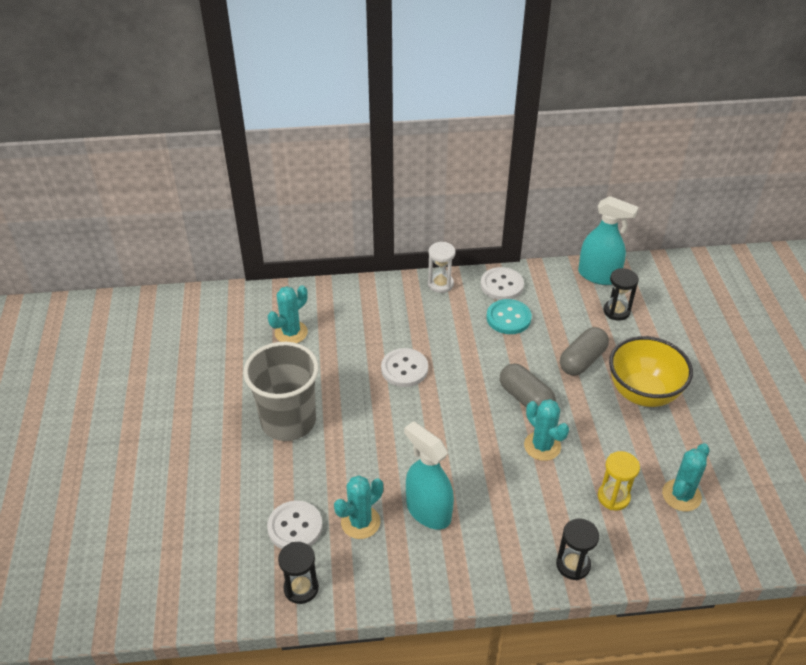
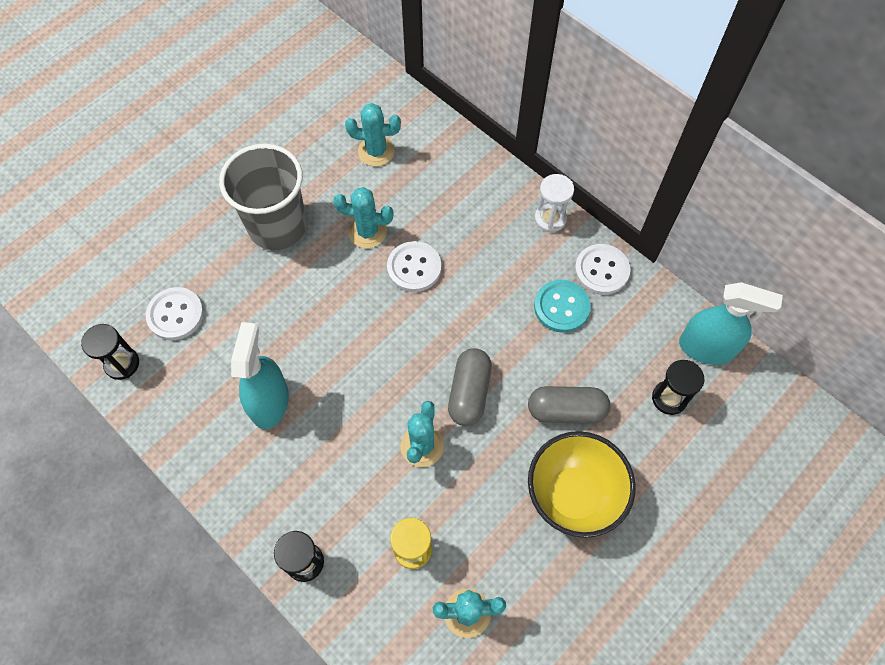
camera: 50 degrees right, 20 degrees up
(360, 522) = (217, 358): turquoise cactus -> turquoise cactus (367, 232)
(598, 276) = (706, 348): turquoise spray bottle -> turquoise spray bottle turned 60 degrees counterclockwise

